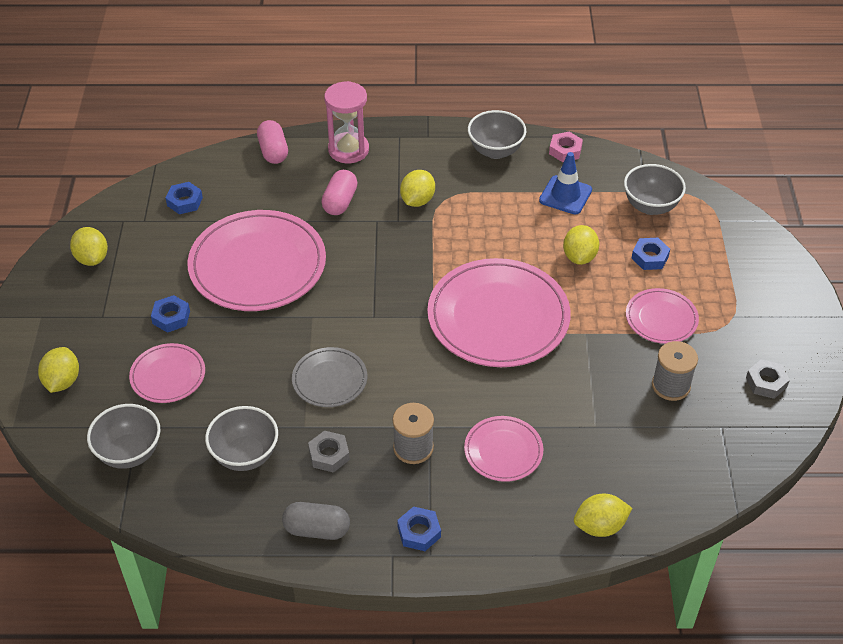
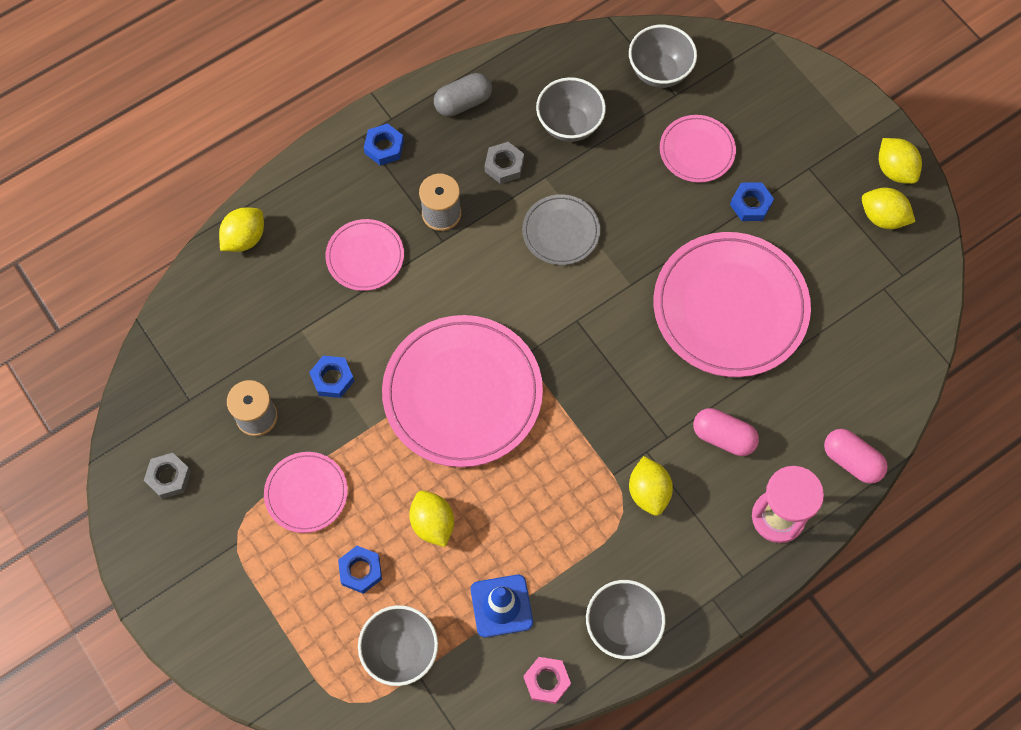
camera: 145 degrees right, 20 degrees up
(62, 381) = (774, 93): yellow lemon -> yellow lemon (895, 170)
(184, 201) = (871, 335): blue nut -> blue nut (332, 379)
(340, 202) = (723, 437): pink capsule -> pink capsule turned 45 degrees counterclockwise

